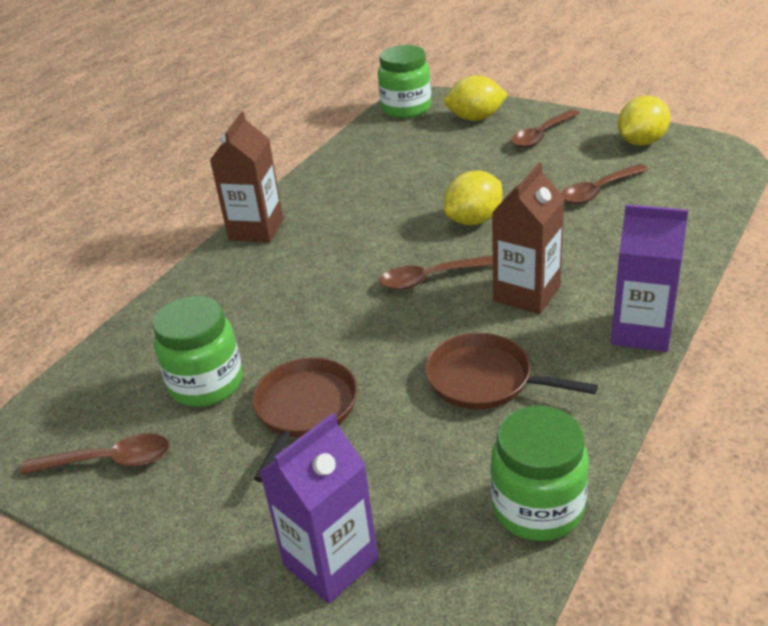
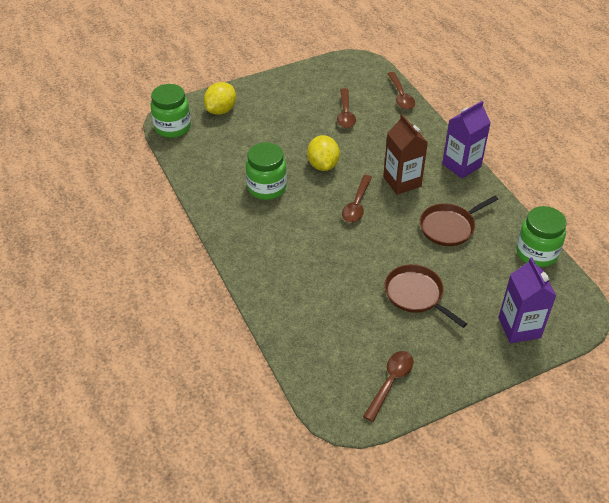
camera: 60 degrees left, 10 degrees up
(206, 384) = (362, 322): green jar -> green jar (267, 187)
(256, 229) = (235, 246): brown carton -> none
(541, 135) = (271, 100): brown spoon -> brown spoon (401, 96)
(641, 142) = (319, 76): yellow lemon -> none

